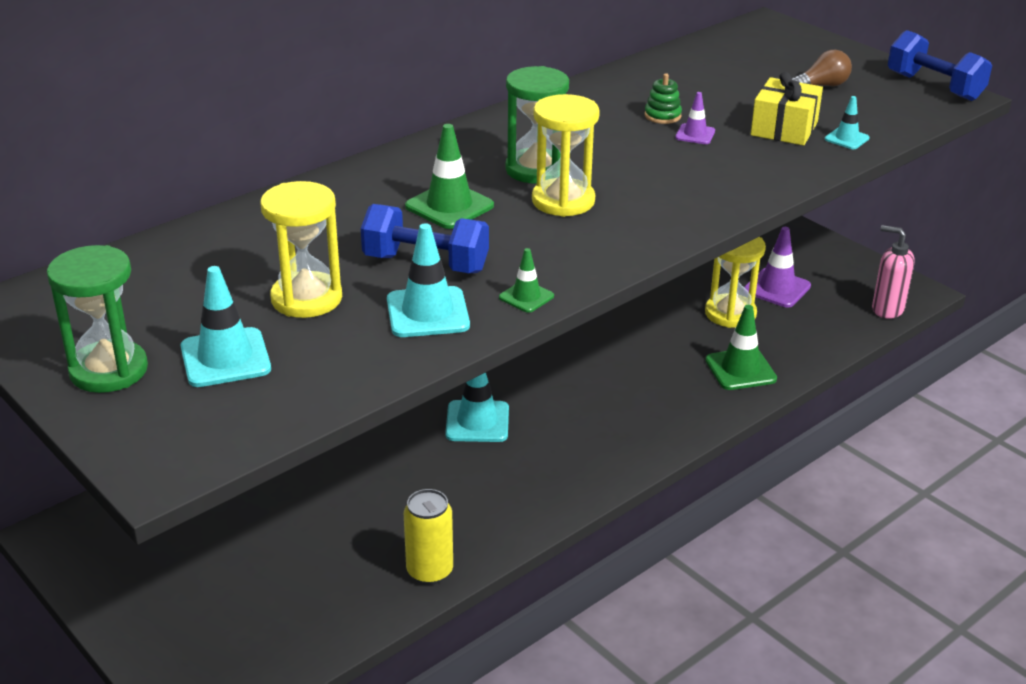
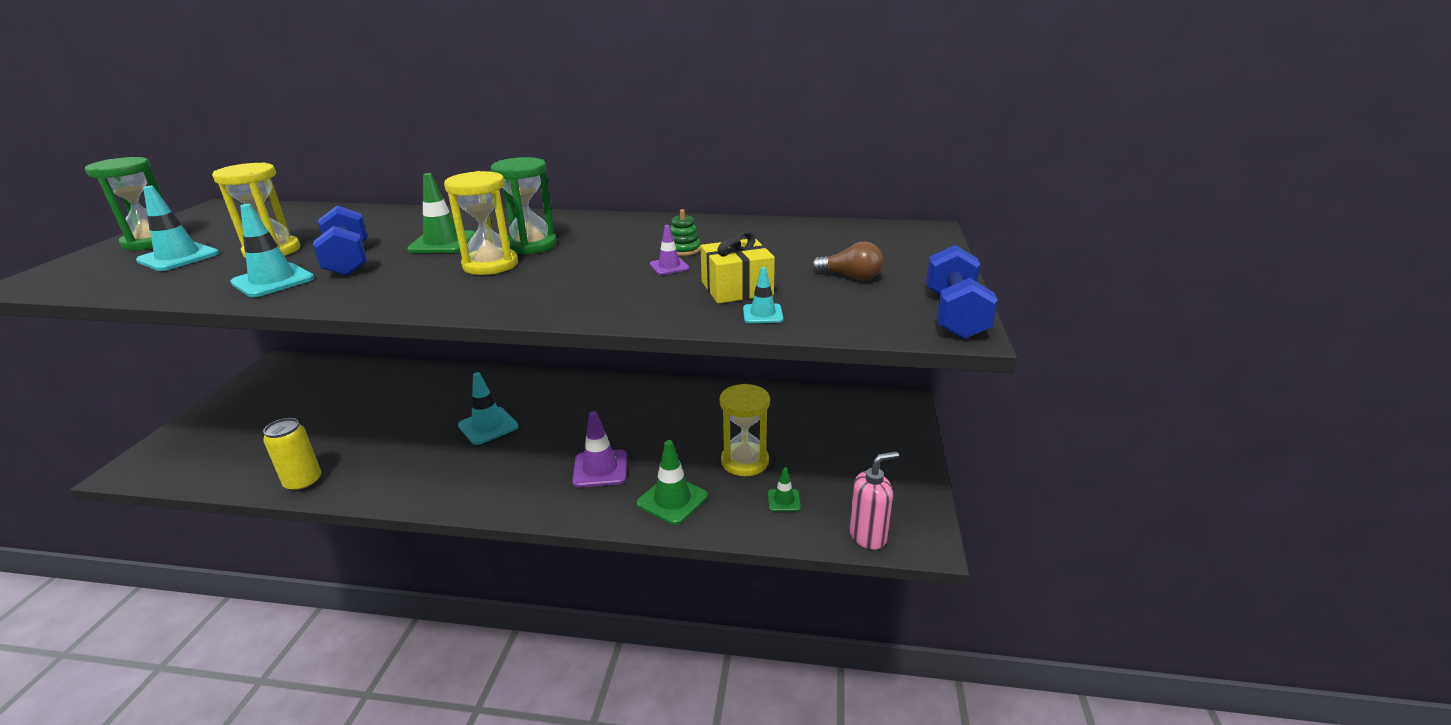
camera: 50 degrees right, 5 degrees down
(526, 297) = (319, 297): green traffic cone -> green traffic cone (784, 500)
(777, 288) = (812, 466): purple traffic cone -> purple traffic cone (600, 469)
(887, 309) = (868, 536): pink soap dispenser -> pink soap dispenser turned 75 degrees clockwise

